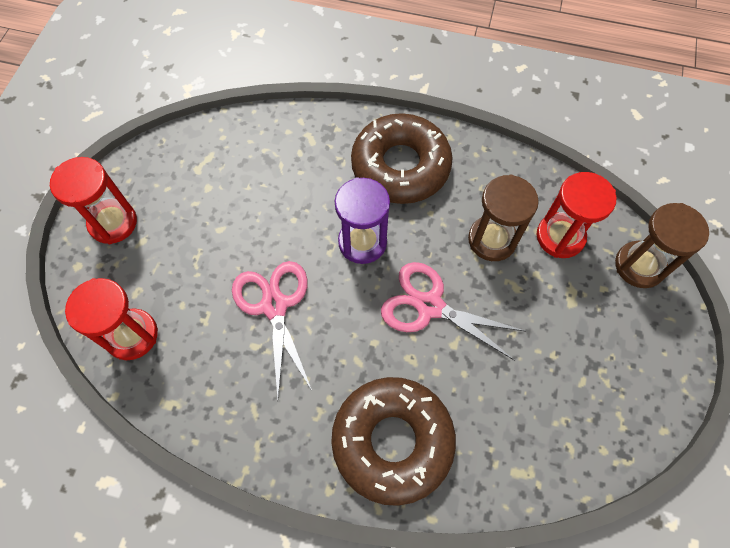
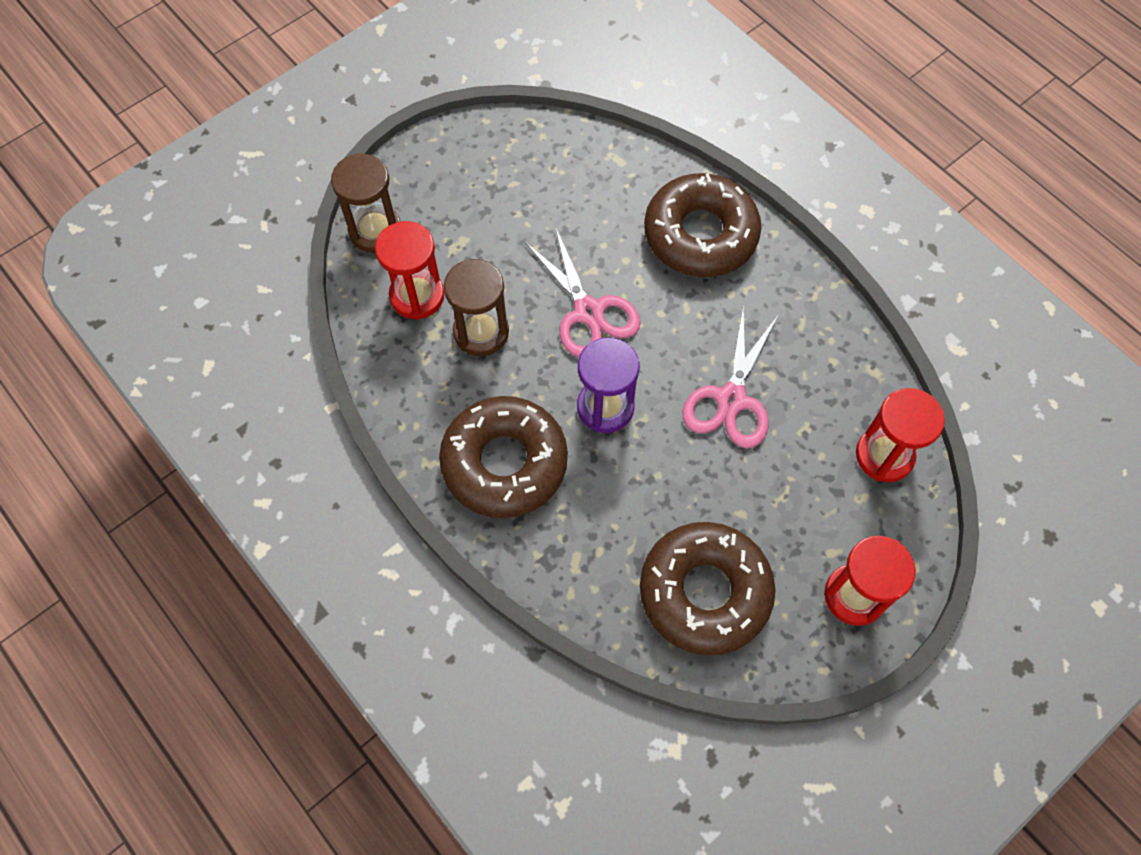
camera: 145 degrees left, 0 degrees up
(216, 168) = (704, 592): none -> brown donut

